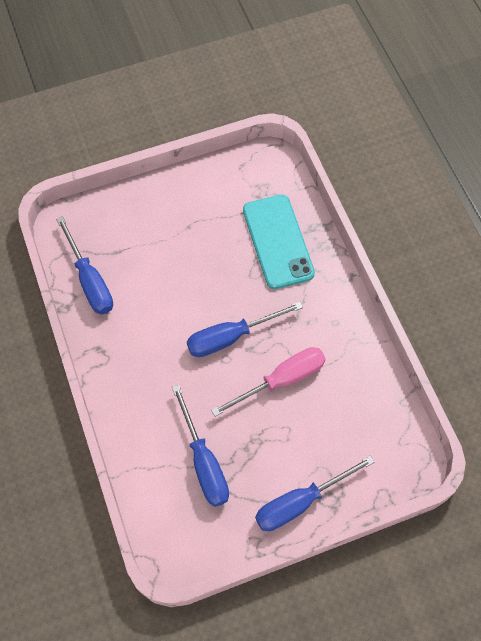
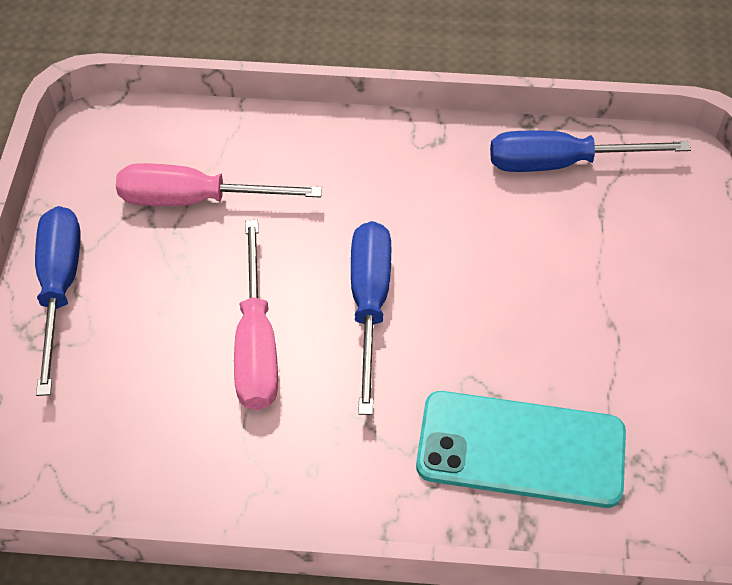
camera: 115 degrees right, 10 degrees down
(204, 462) = (195, 199): blue screwdriver -> pink screwdriver

